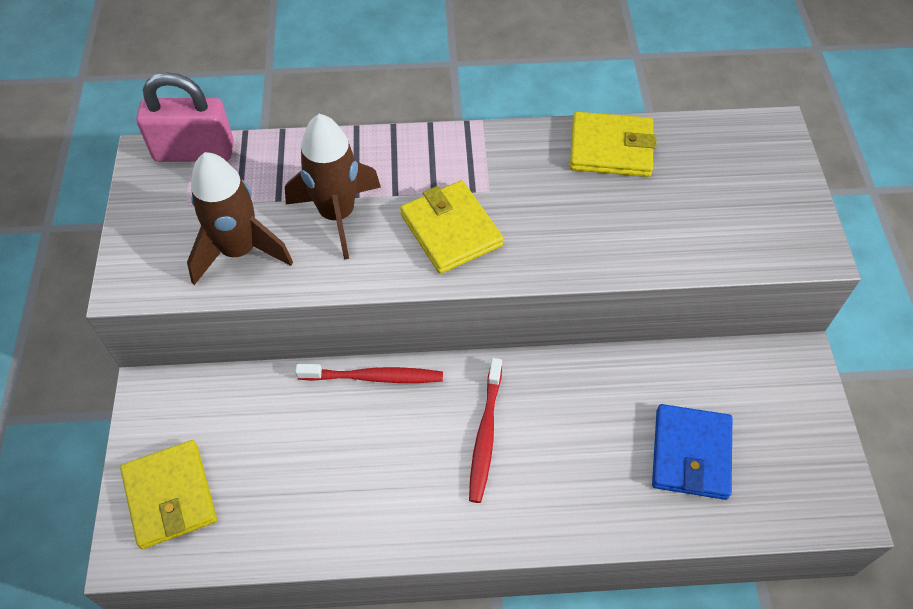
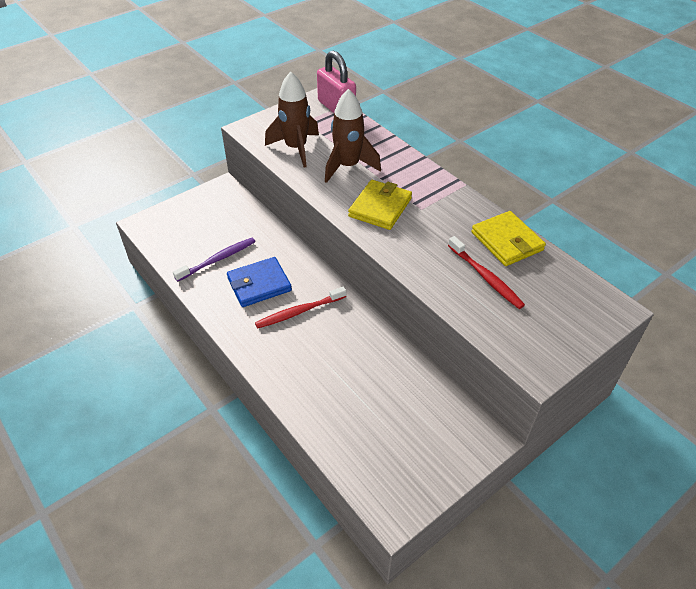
camera: 55 degrees right, 10 degrees down
(170, 496) = (178, 221): yellow wallet -> none
(304, 483) = (218, 259): none -> purple toothbrush
(374, 377) = (296, 253): red toothbrush -> red toothbrush (486, 277)
(691, 454) = (365, 410): blue wallet -> blue wallet (259, 284)

